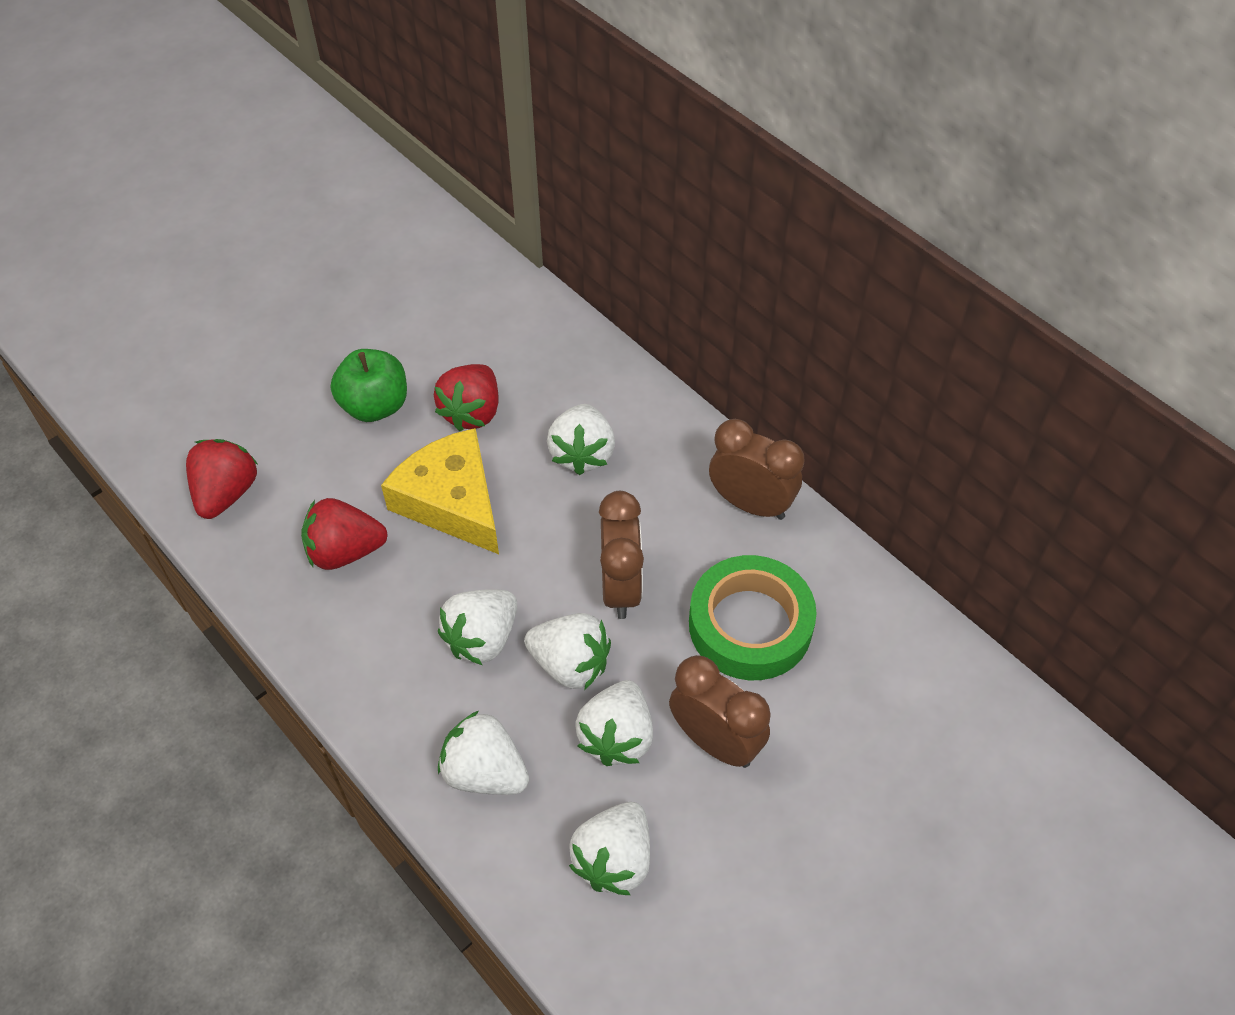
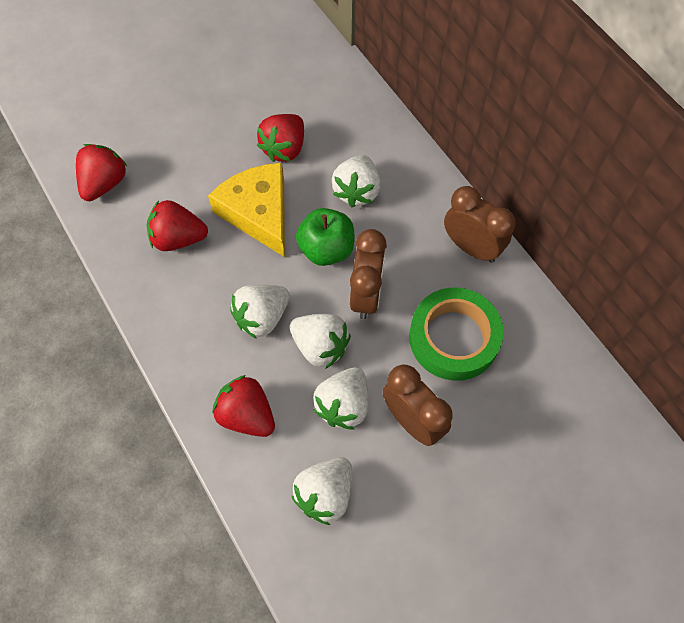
camera: 10 degrees right, 10 degrees up
(375, 406) = (217, 134): green apple -> green apple (326, 249)
(485, 772) = (247, 415): white strawberry -> red strawberry

